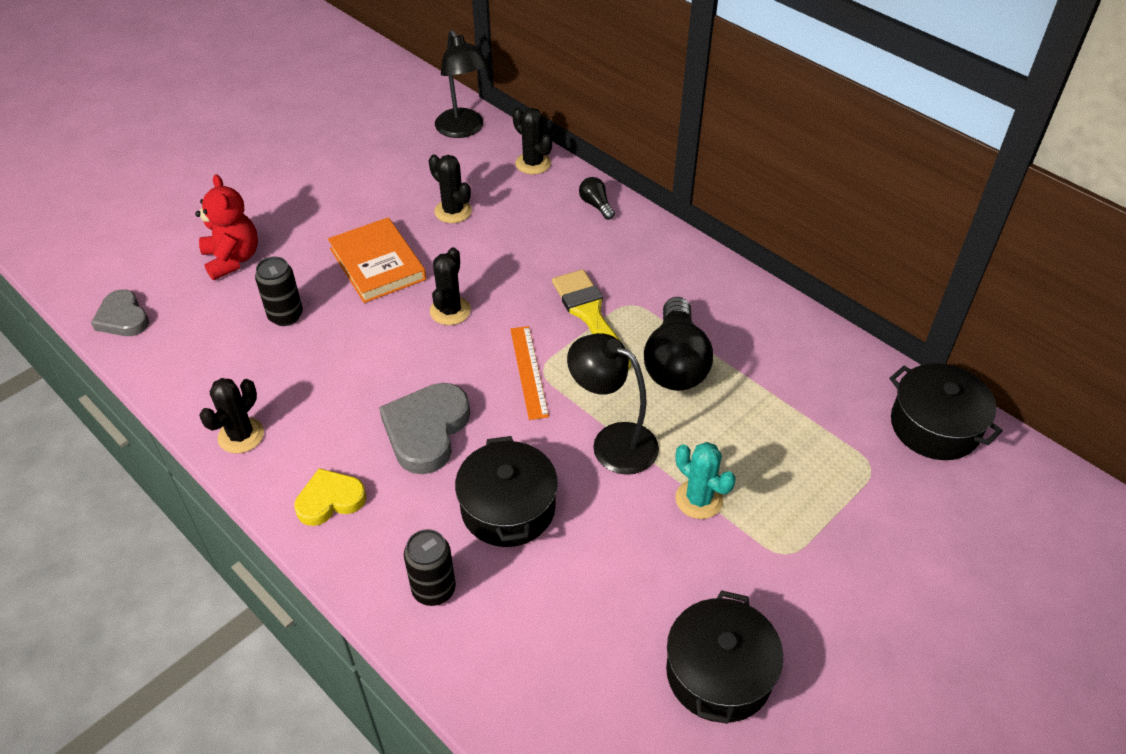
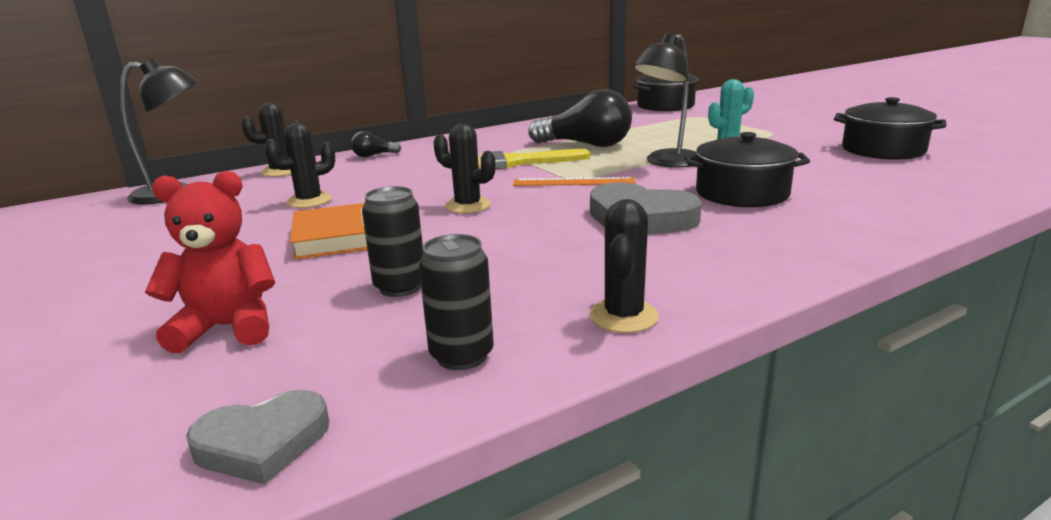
camera: 75 degrees left, 25 degrees down
(241, 436) = (623, 316): black cactus -> black cactus turned 60 degrees clockwise
(330, 500) = (739, 262): yellow heart -> none
(434, 590) = (848, 220): black can -> black can (462, 356)

